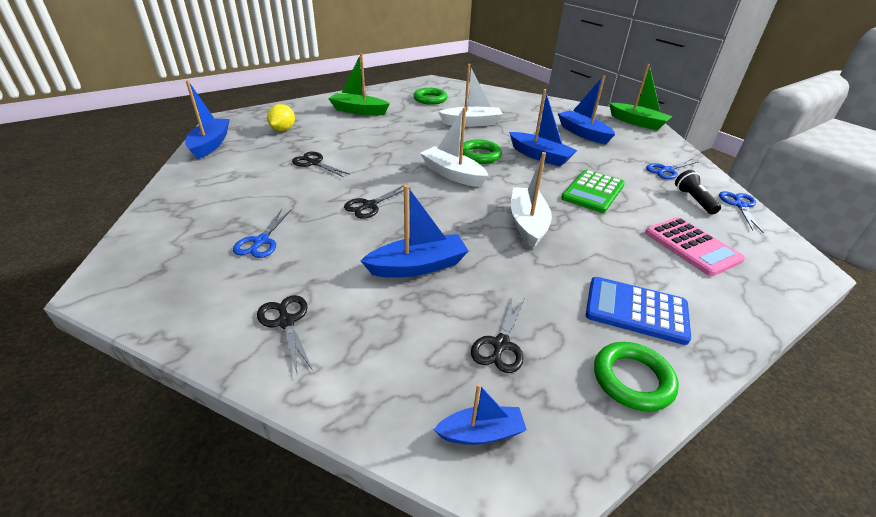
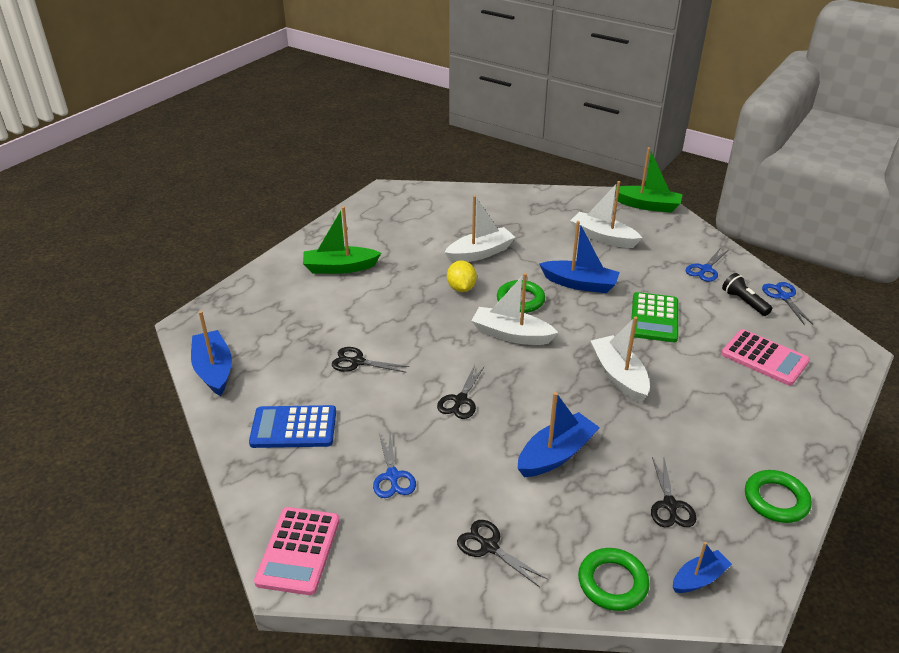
camera: 20 degrees left, 0 degrees up
(129, 271) = (298, 551): none -> pink calculator
(283, 130) = (277, 323): yellow lemon -> yellow lemon (461, 288)
(430, 99) = (407, 225): green ring -> green ring (612, 582)
(583, 133) = (603, 237): blue boat -> white boat
(636, 310) = (751, 438): blue calculator -> blue calculator (293, 427)

